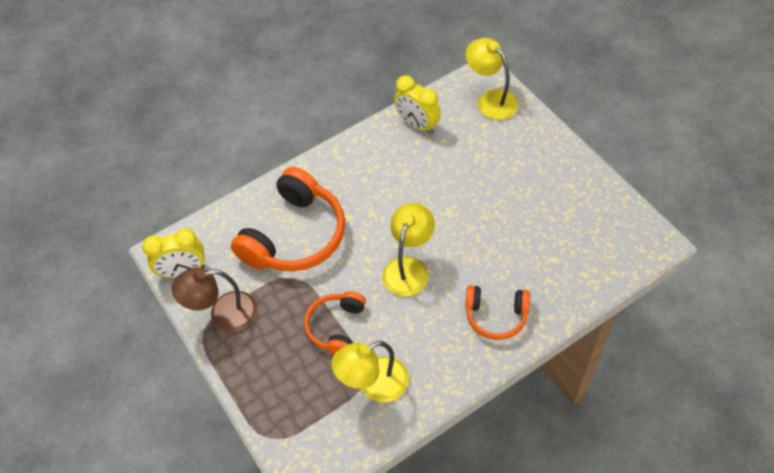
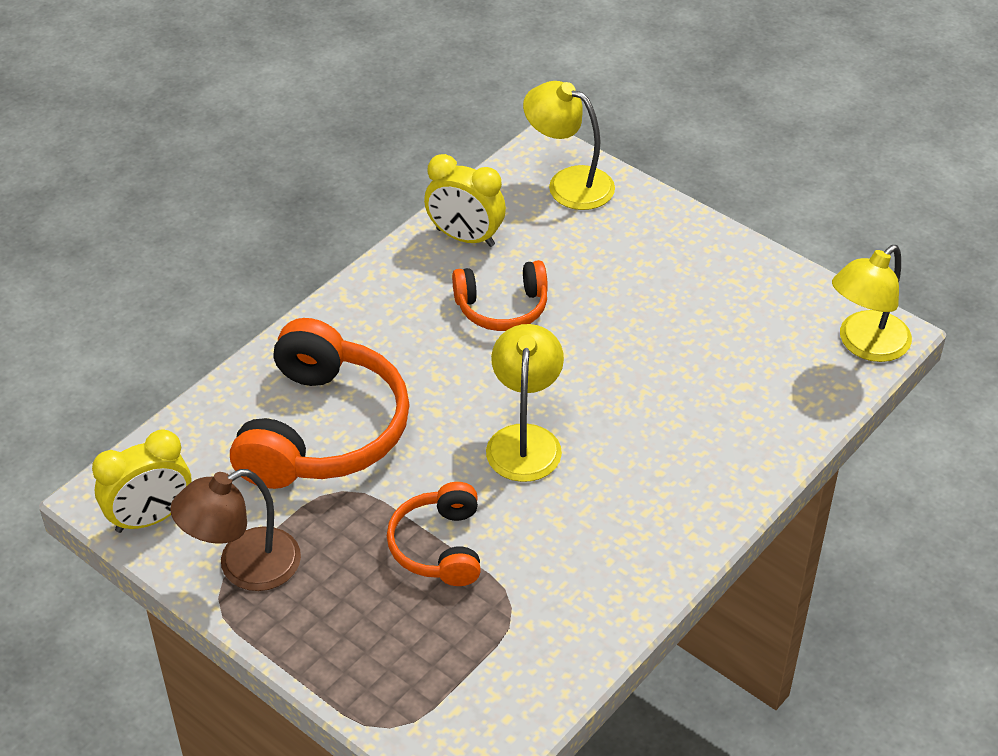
camera: 20 degrees left, 10 degrees down
(374, 385) = (529, 614): yellow lamp -> yellow lamp (865, 345)
(496, 316) = (684, 479): orange headphones -> orange headphones (502, 307)

